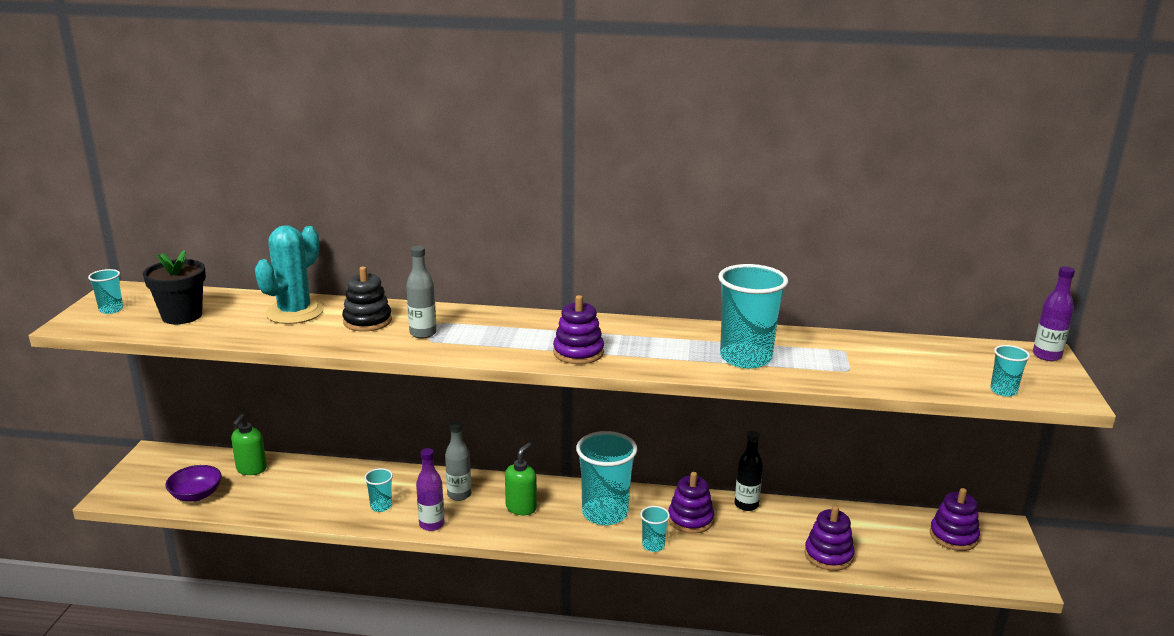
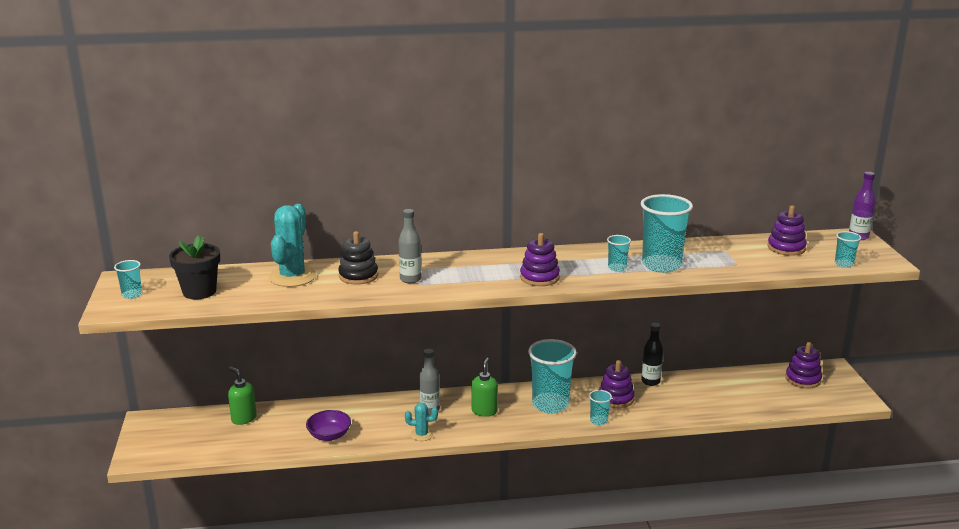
camera: 15 degrees left, 0 degrees up
(196, 495) = (210, 445): purple bowl -> purple bowl (329, 435)
(251, 469) = (243, 418): green soap dispenser -> green soap dispenser turned 135 degrees clockwise
(381, 506) = (372, 428): turquoise cup -> turquoise cup (617, 268)
(431, 524) = (422, 434): purple bottle -> turquoise cactus
(828, 555) = (725, 406): purple stacking toy -> purple stacking toy (786, 248)

